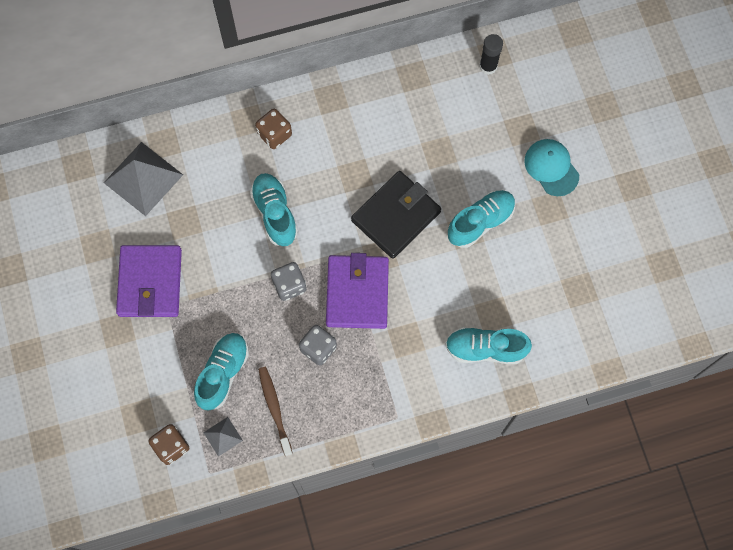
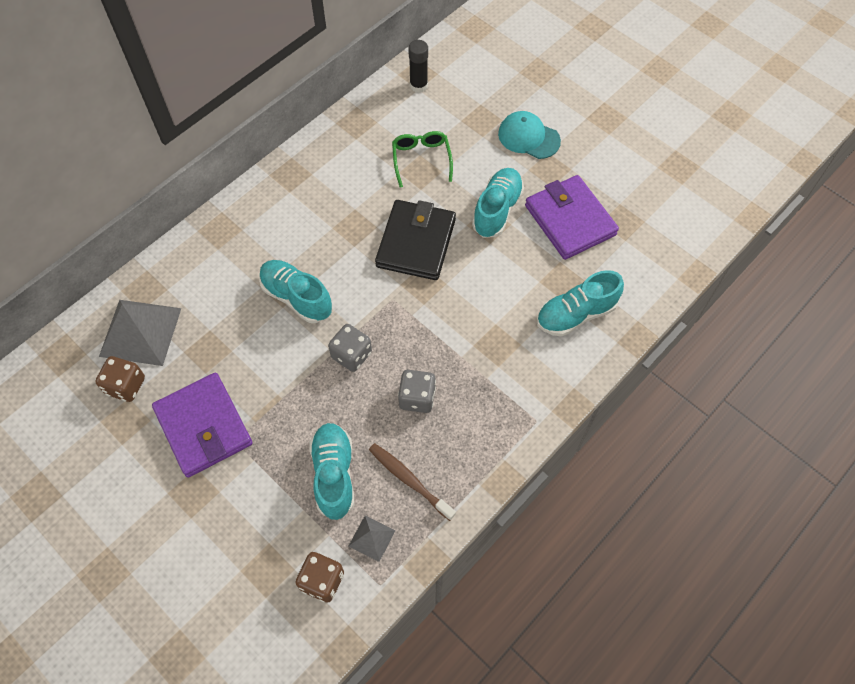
camera: 30 degrees left, 10 degrees down
(274, 134) = (254, 229): brown dice -> brown dice (126, 386)
(357, 293) = (423, 327): purple wallet -> purple wallet (570, 220)
(447, 140) = (421, 159): none -> green glasses

